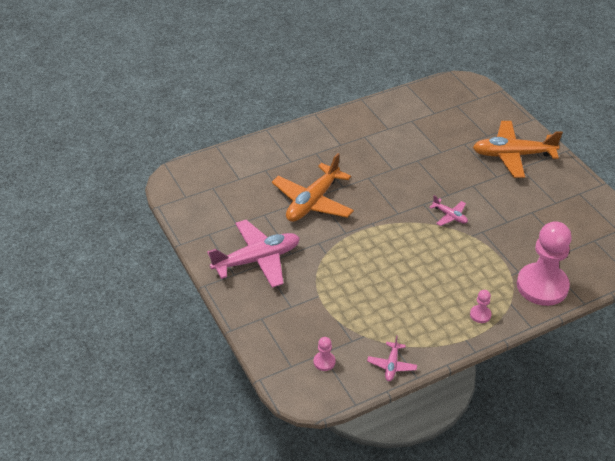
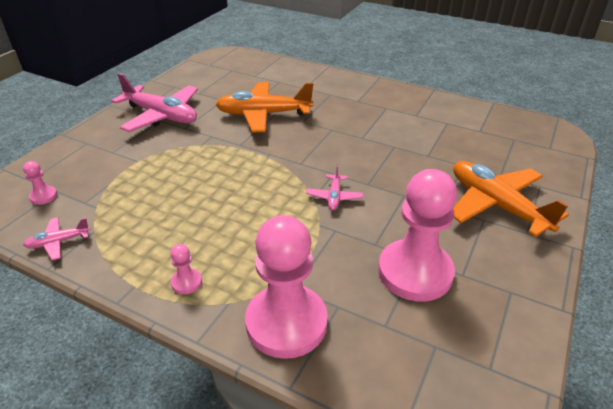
camera: 55 degrees right, 5 degrees down
(541, 219) = (415, 272): none -> pink pawn

